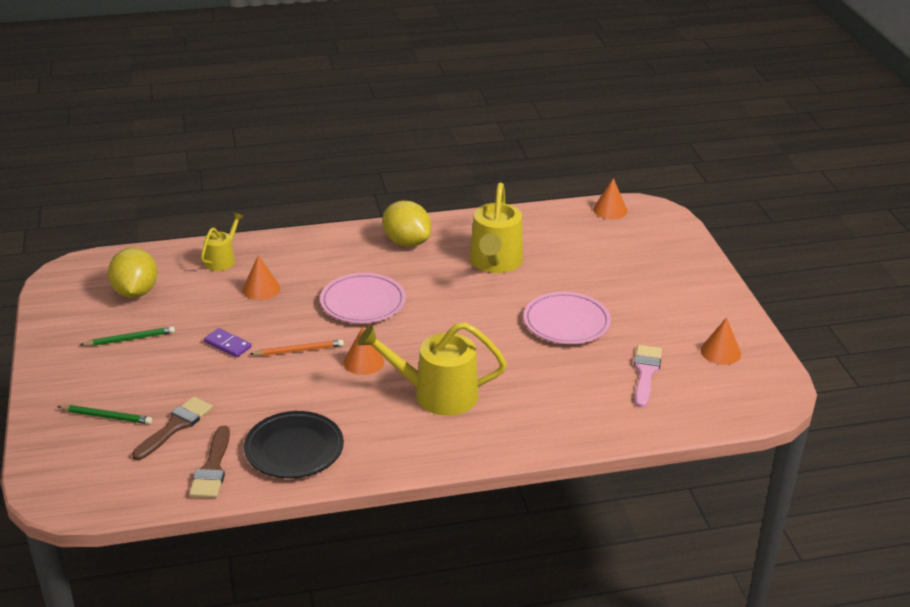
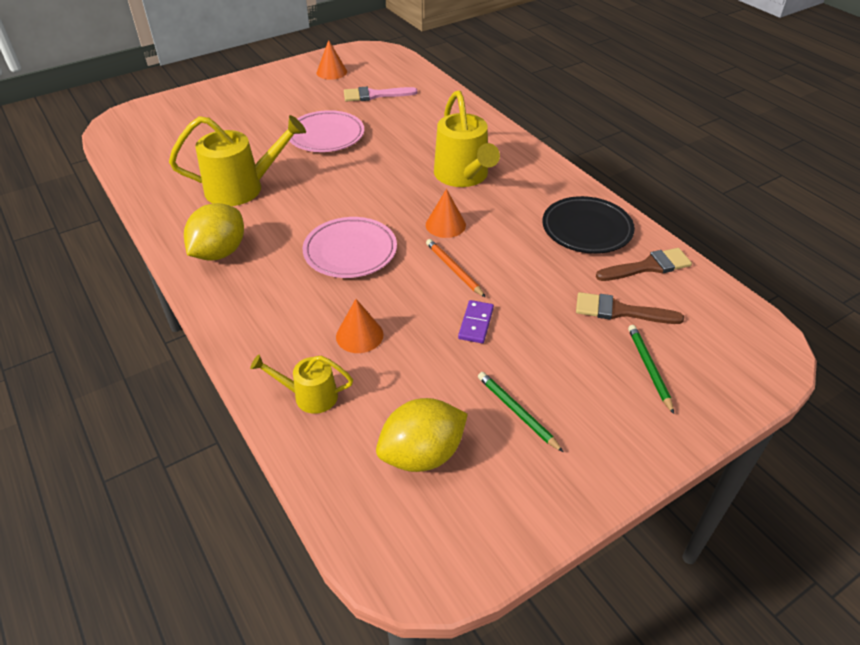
camera: 110 degrees left, 10 degrees up
(610, 210) = (121, 143): orange cone -> none

